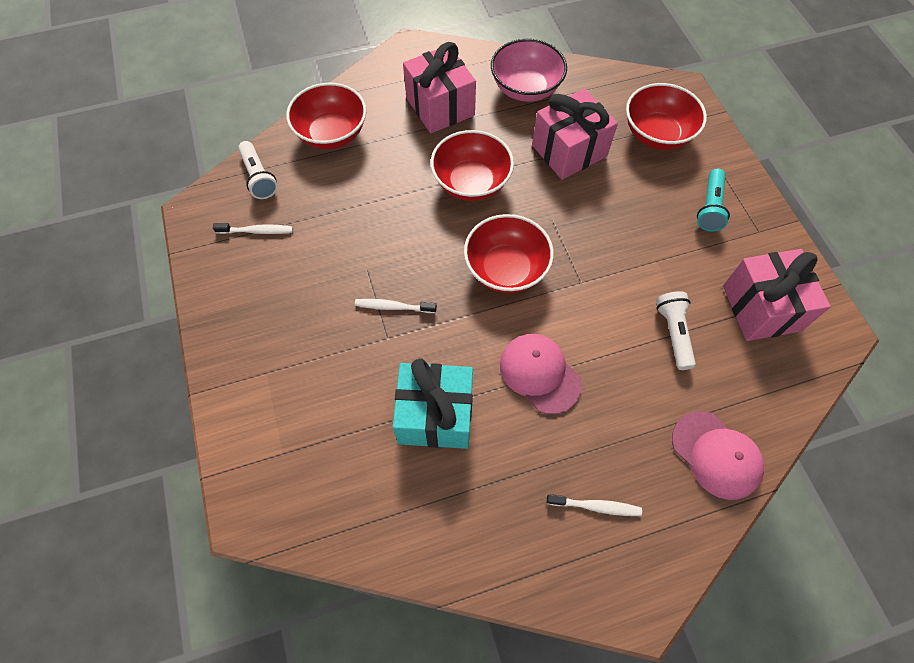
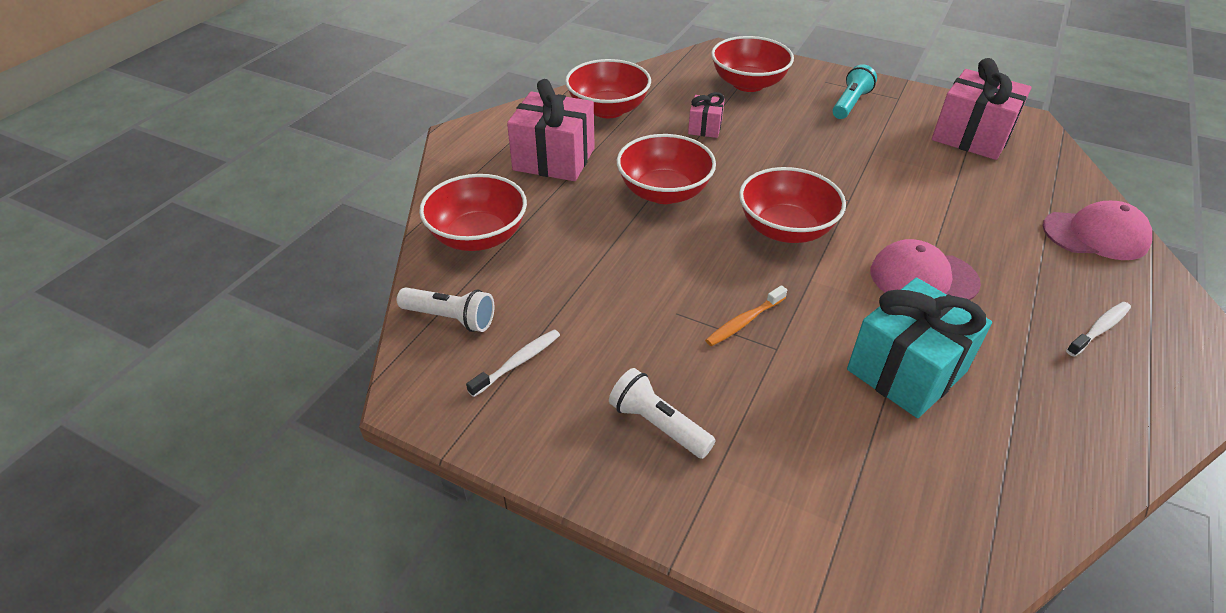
camera: 45 degrees left, 20 degrees down
(393, 307) = (744, 322): white toothbrush -> orange toothbrush
(525, 88) = (608, 109): pink bowl -> red bowl
(569, 151) = (705, 127): pink gift -> pink gift, size x0.51
(673, 333) = (953, 186): white flashlight -> white flashlight (658, 425)
(710, 207) = (850, 103): turquoise flashlight -> turquoise flashlight turned 120 degrees counterclockwise

